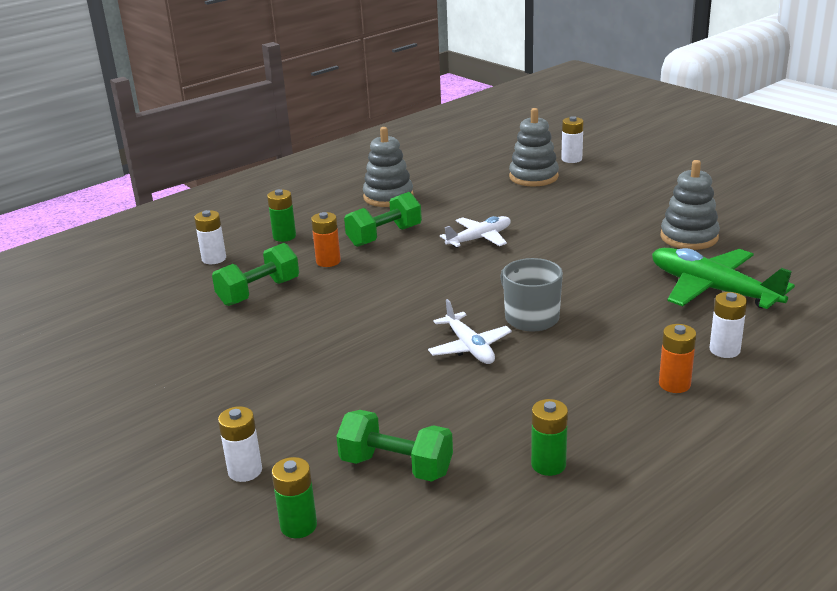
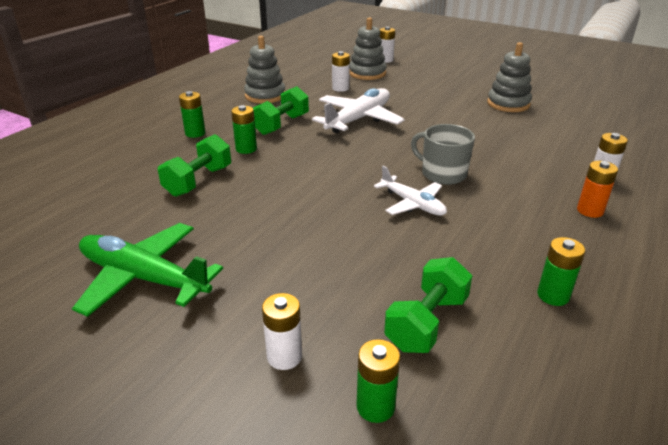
camera: 20 degrees left, 5 degrees up
(214, 259) = (140, 158): white battery -> white battery (340, 88)
(328, 261) = (246, 149): orange battery -> green battery
(396, 466) = (427, 322): green dumbbell -> green dumbbell turned 60 degrees counterclockwise
(479, 238) = (359, 119): white plane -> white plane, size x1.64
(712, 289) = (554, 137): green plane -> green plane (143, 278)

